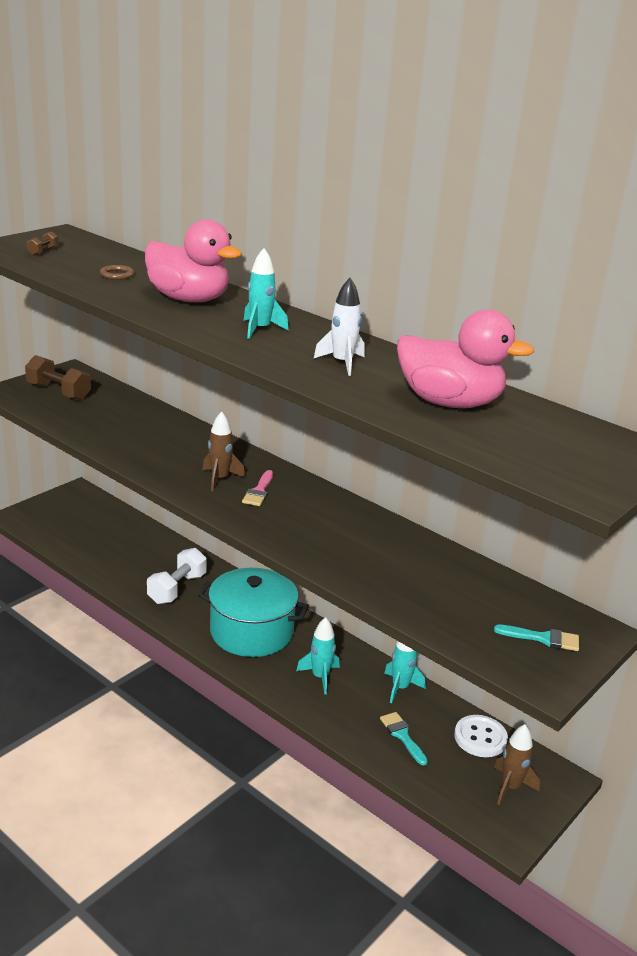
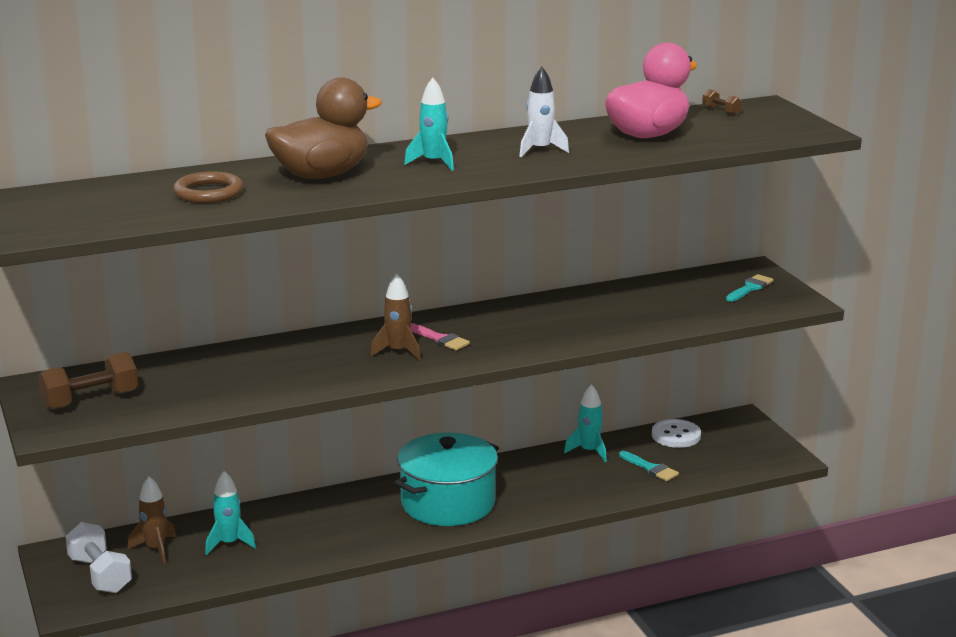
camera: 60 degrees left, 5 degrees down
(43, 251) = (78, 214): brown dumbbell -> brown dumbbell (721, 111)
(117, 275) = (208, 193): brown ring -> brown ring, size x1.66
(177, 589) = (336, 528): white dumbbell -> white dumbbell (100, 575)
(189, 299) = (322, 175): pink duck -> brown duck
(320, 677) = (545, 485): turquoise rocket -> turquoise rocket (229, 543)
(402, 736) = (650, 468): turquoise brush -> turquoise brush turned 135 degrees counterclockwise
(510, 787) = (738, 441): brown rocket -> brown rocket (156, 549)

